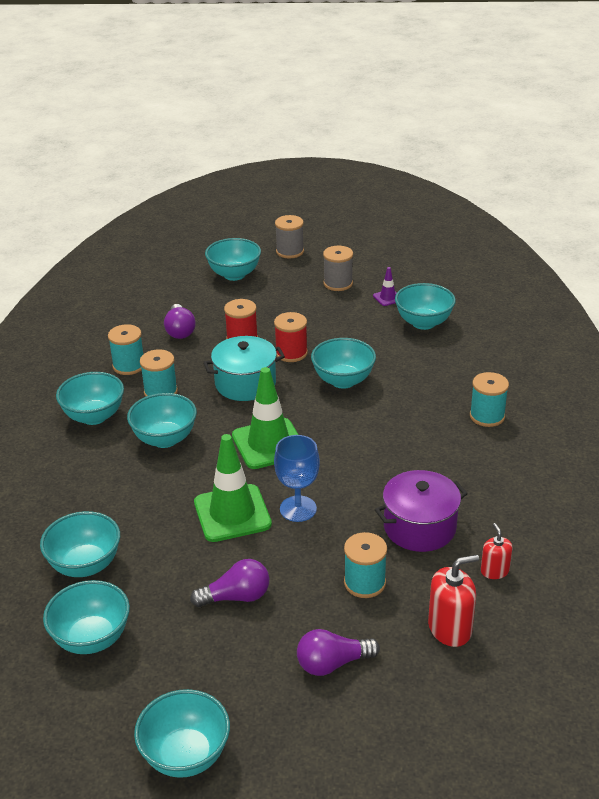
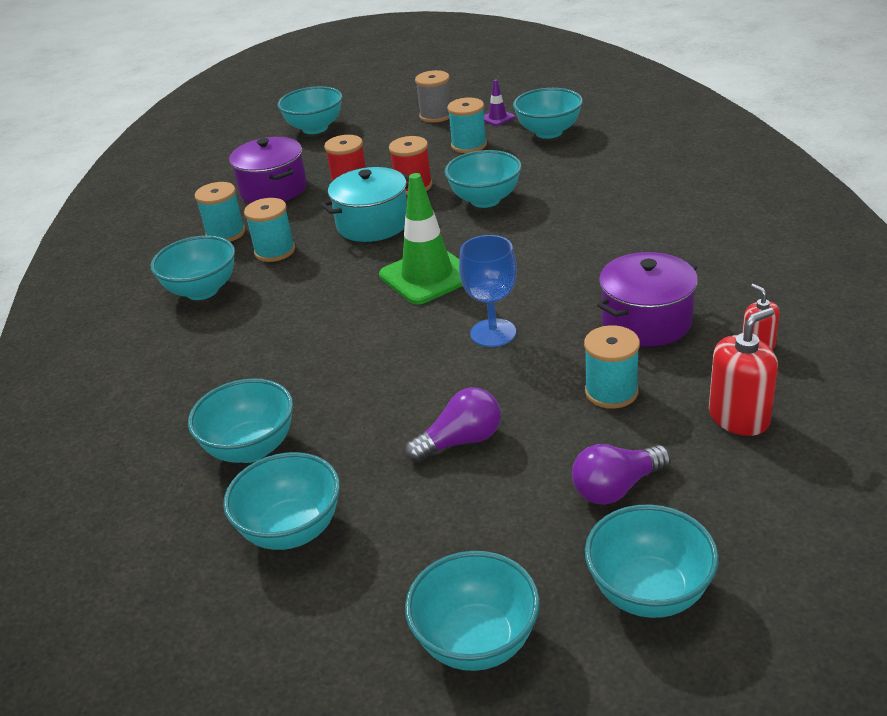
camera: 10 degrees left, 0 degrees up
(165, 439) = (299, 296): turquoise bowl -> turquoise bowl (649, 592)
(180, 330) = (273, 189): purple light bulb -> purple pot
(232, 513) = (415, 354): green traffic cone -> none
(290, 251) = (369, 98): grey spool -> none
(487, 416) = (664, 201): turquoise spool -> turquoise spool (469, 145)

